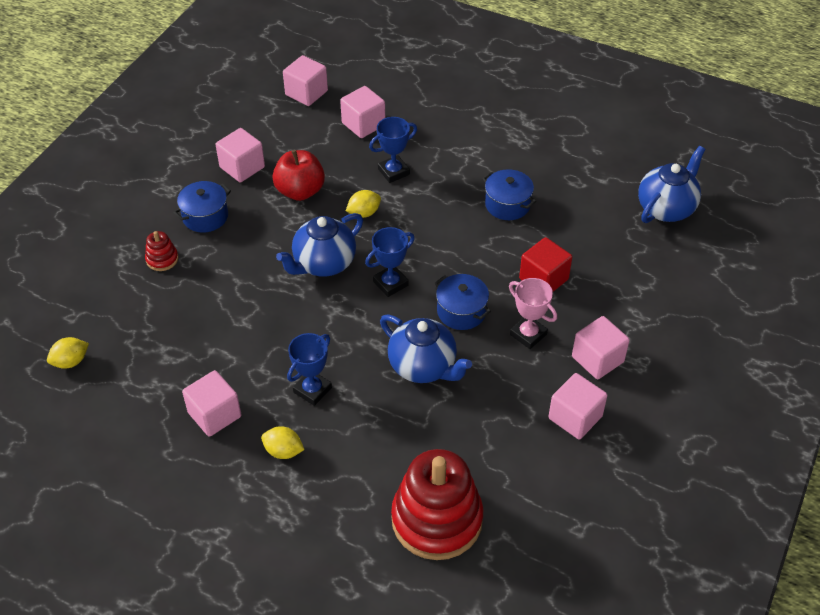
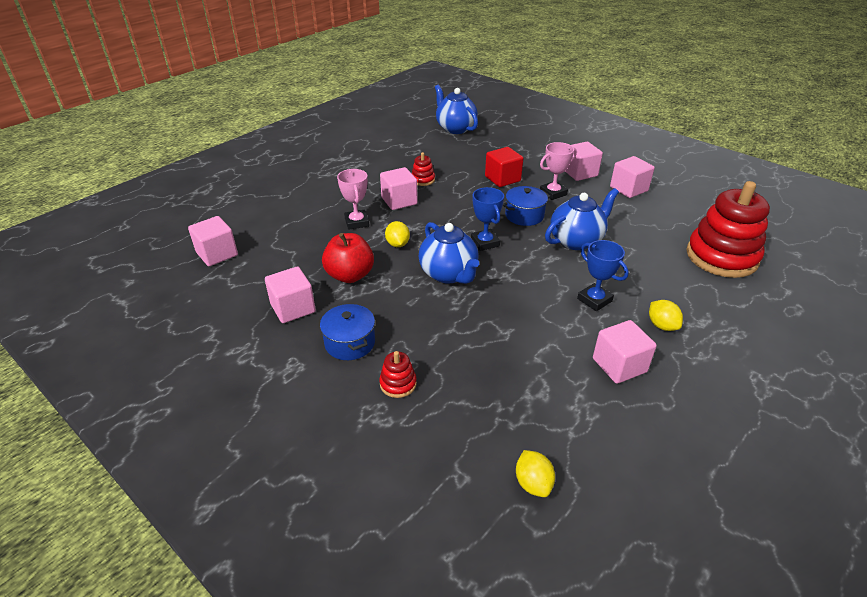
camera: 75 degrees left, 10 degrees down
(283, 451) = (662, 325): yellow lemon -> yellow lemon turned 60 degrees counterclockwise
(363, 124) = (286, 228): pink cube -> pink cube (399, 201)
(393, 172) = (357, 222): blue trophy -> pink trophy
(507, 204) = (423, 180): blue pot -> red stacking toy

